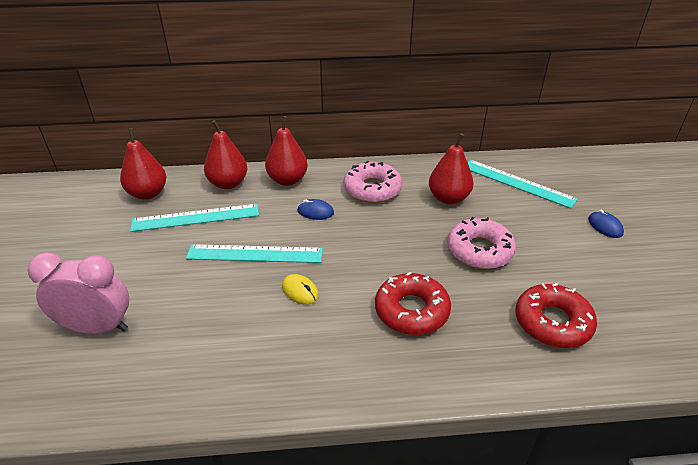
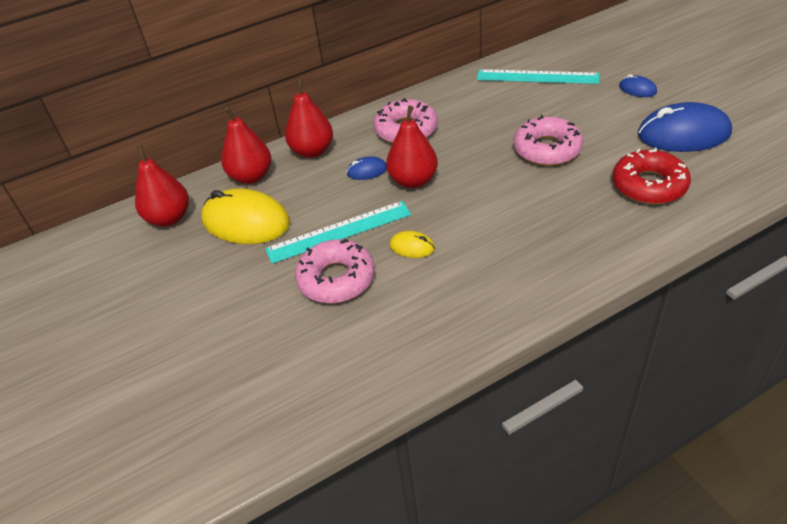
camera: 20 degrees left, 5 degrees up
(97, 328) = (236, 360): pink clock -> none
(196, 217) = (246, 222): turquoise ruler -> yellow mouse
(221, 293) = (336, 279): none -> pink donut
(411, 311) = (526, 222): red donut -> none
(448, 198) = (485, 113): red pear -> red pear (413, 181)
(622, 285) = (683, 134): none -> blue mouse

